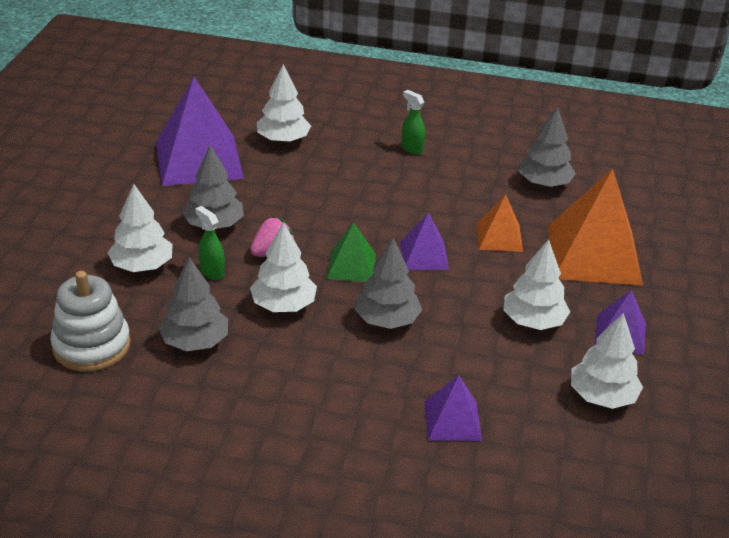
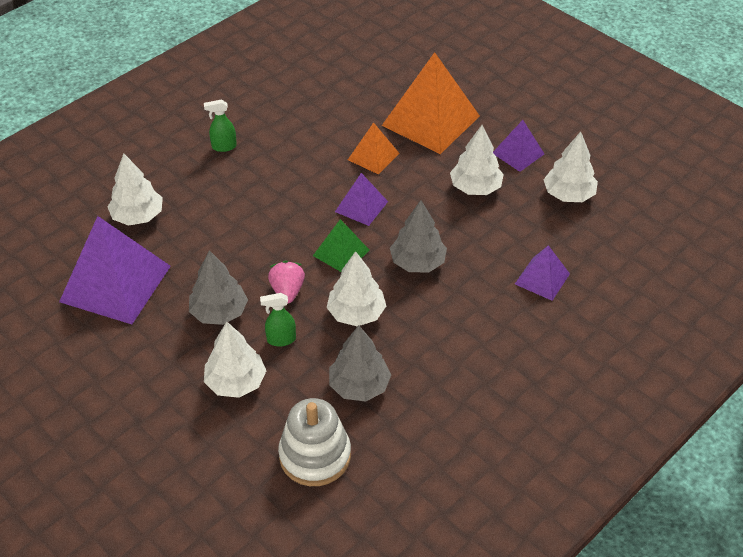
camera: 55 degrees left, 10 degrees up
(544, 183) = (332, 100): grey tree -> none

